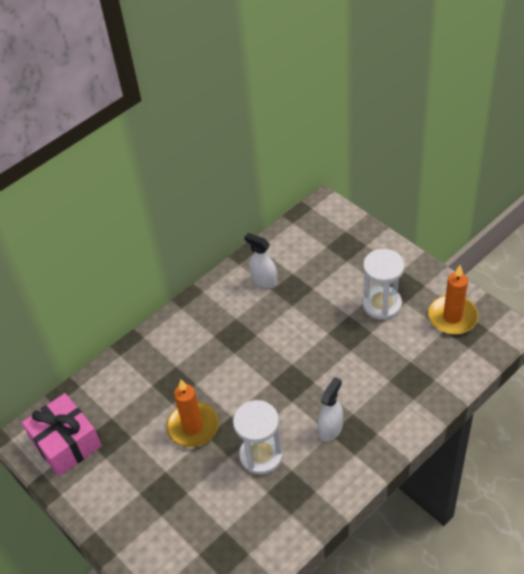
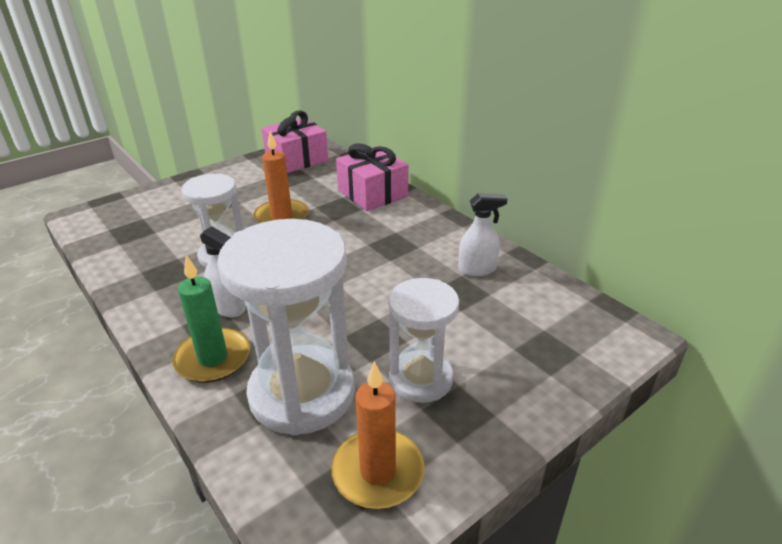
camera: 90 degrees right, 15 degrees down
(146, 361) = (372, 193): none -> pink gift
(264, 280) = (477, 269): white spray bottle -> white spray bottle turned 45 degrees clockwise
(386, 421) = (213, 358): none -> green candle
(406, 362) = (302, 393): none -> white hourglass

